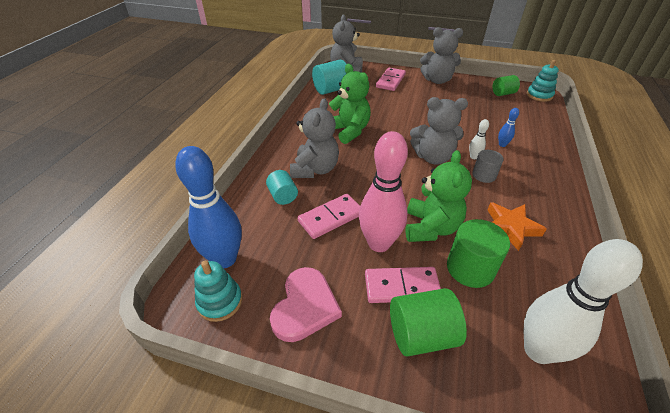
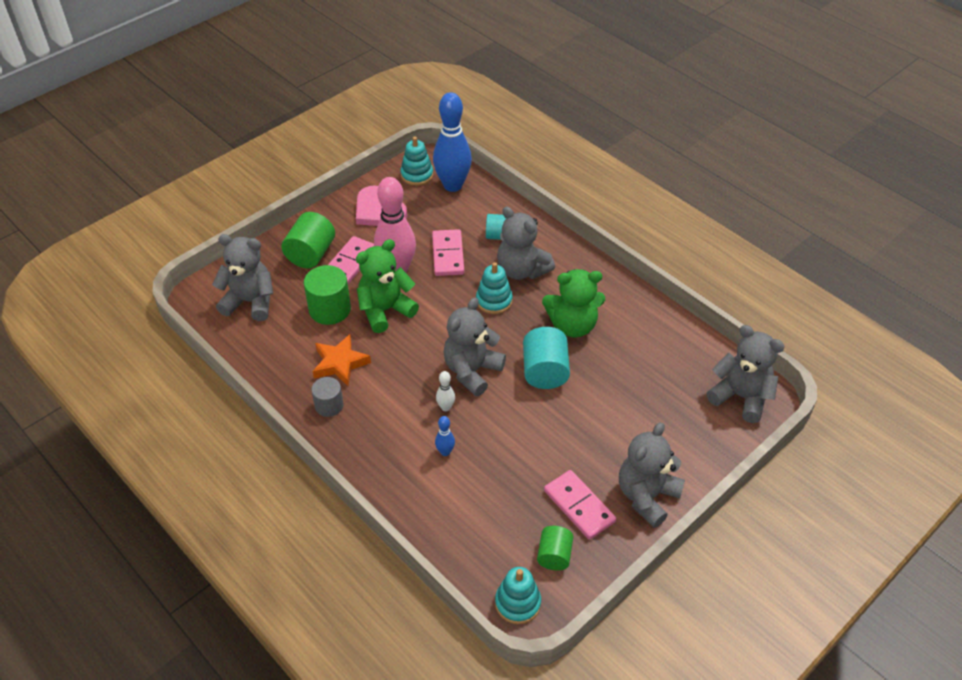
camera: 120 degrees right, 5 degrees up
(331, 90) = (688, 352): turquoise cylinder -> turquoise cylinder (545, 371)
(360, 171) = (494, 301): none -> turquoise stacking toy
(390, 81) = (678, 434): pink domino -> pink domino (579, 506)
(430, 228) = (385, 310): green teddy bear -> green teddy bear turned 105 degrees clockwise
(484, 175) = (413, 394): grey cylinder -> grey cylinder (329, 405)
(538, 350) = (250, 302): white bowling pin -> grey teddy bear

